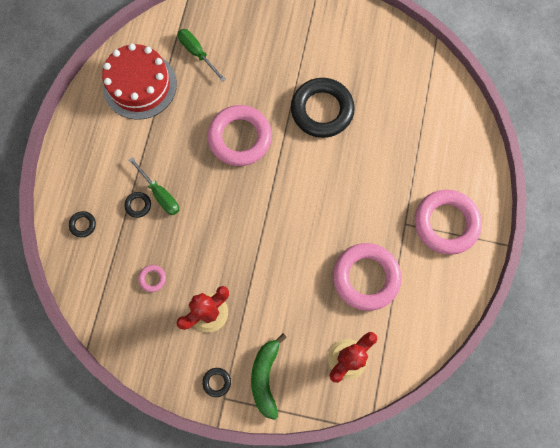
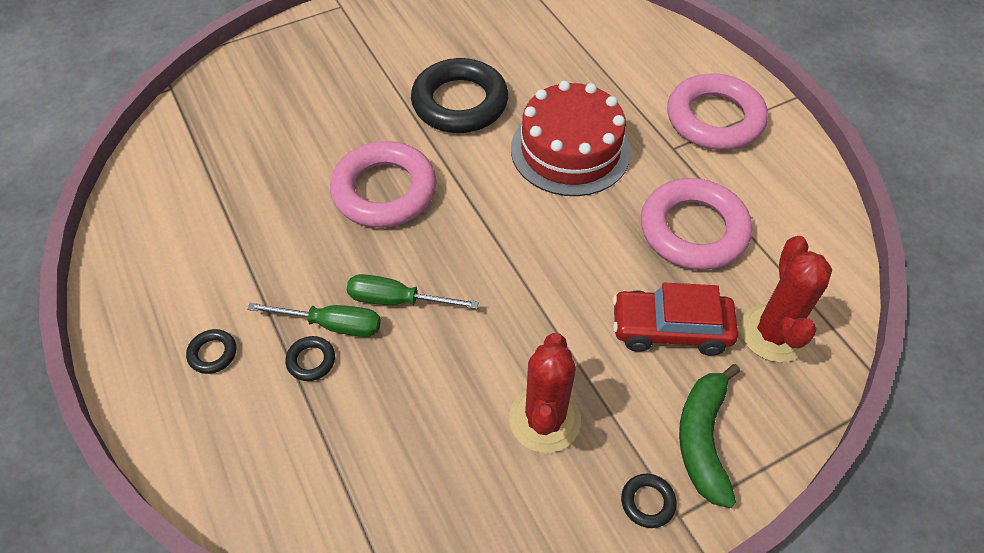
camera: 40 degrees left, 20 degrees down
(83, 225) = (243, 448): black ring -> black ring (213, 353)
(139, 85) = (185, 220): red cake -> red cake (570, 150)
(152, 278) = (420, 439): pink ring -> none
(197, 53) = (239, 139): green screwdriver -> green screwdriver (397, 300)
(265, 377) = (703, 439): green banana -> green banana turned 45 degrees clockwise
(302, 317) = (670, 329): none -> red car

